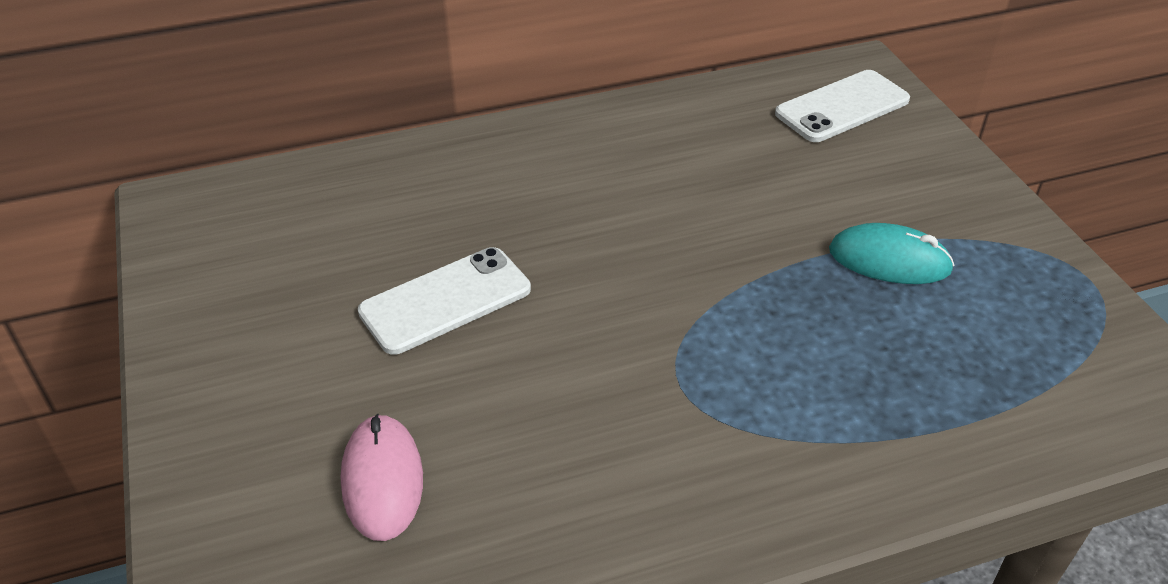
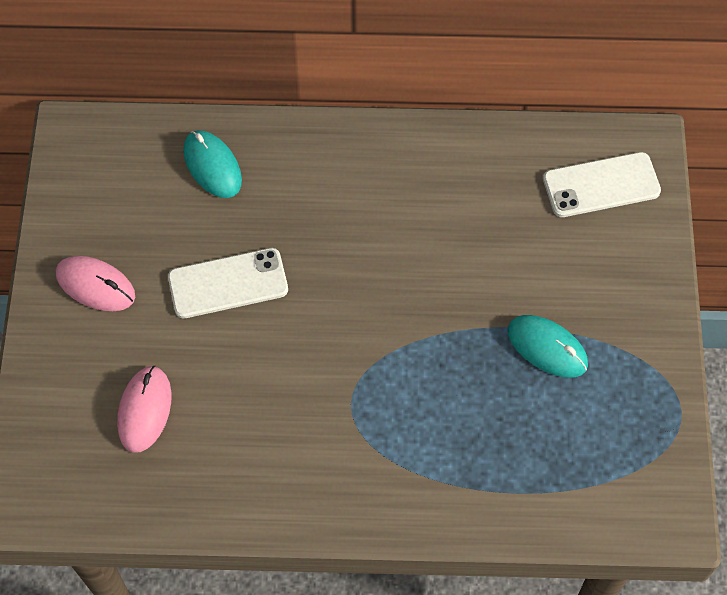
camera: 20 degrees right, 20 degrees up
(254, 350) = (95, 285): none -> pink mouse
(374, 192) = (212, 166): none -> turquoise mouse

